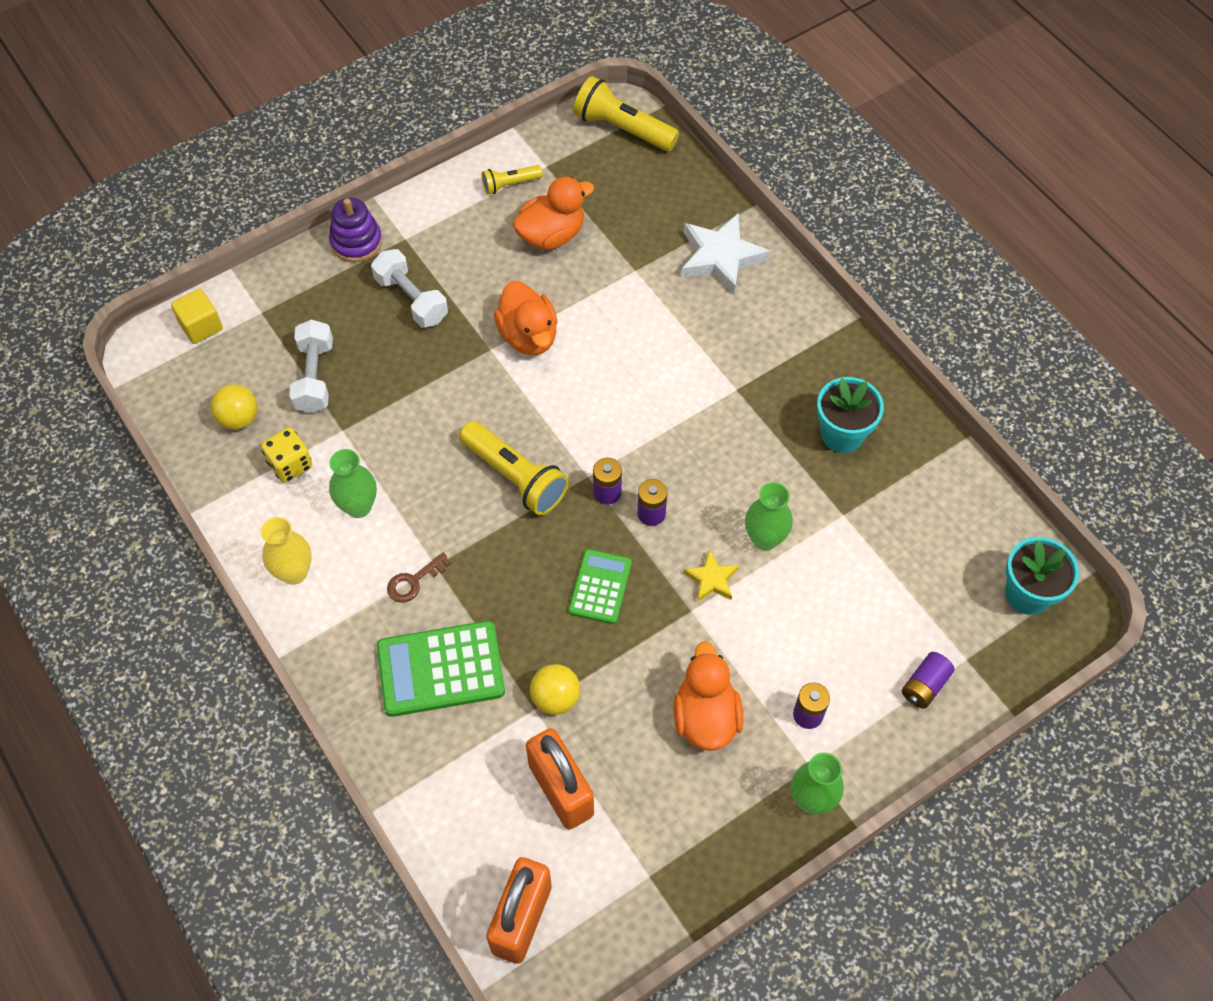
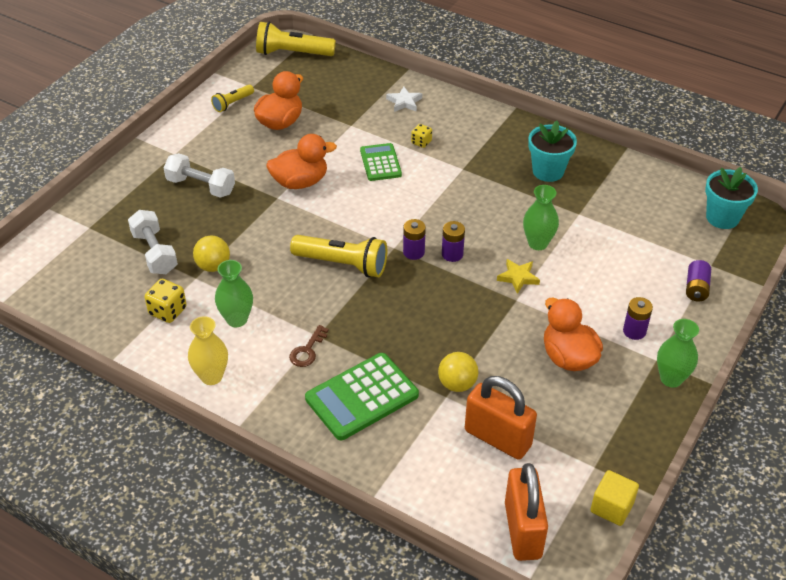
camera: 25 degrees left, 15 degrees down
(201, 326) = (45, 249): yellow cube -> yellow cube (611, 507)
(239, 419) = (109, 296): yellow ball -> yellow ball (213, 266)
(356, 242) = (139, 166): purple stacking toy -> none
(528, 336) = (300, 182): orange duck -> orange duck turned 60 degrees counterclockwise
(600, 587) = (445, 308): green calculator -> green calculator (380, 163)
(707, 329) = (421, 142): none -> yellow dice
(721, 257) = (404, 102): white star -> white star, size x0.54

